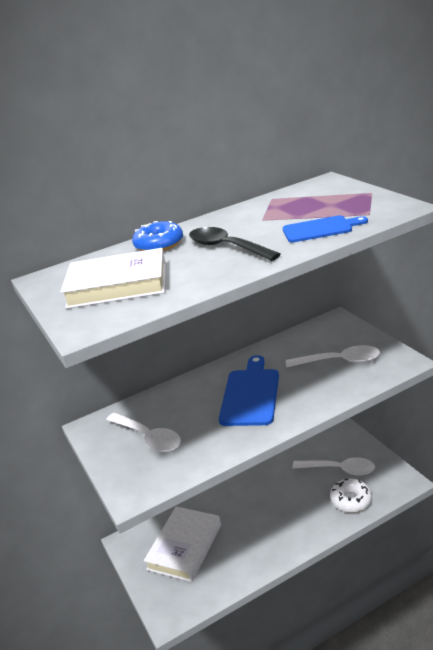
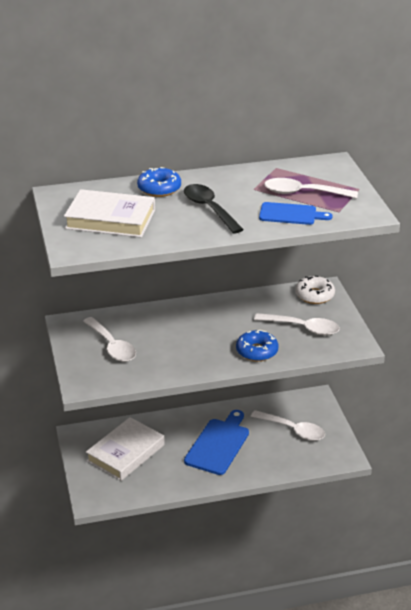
camera: 10 degrees right, 5 degrees up
(250, 394) = (211, 335): blue cutting board -> blue cutting board (218, 444)
(307, 398) = (257, 351): none -> blue donut
(317, 209) = (303, 193): none -> white spoon
(351, 500) = (288, 458): white donut -> white donut (314, 295)

